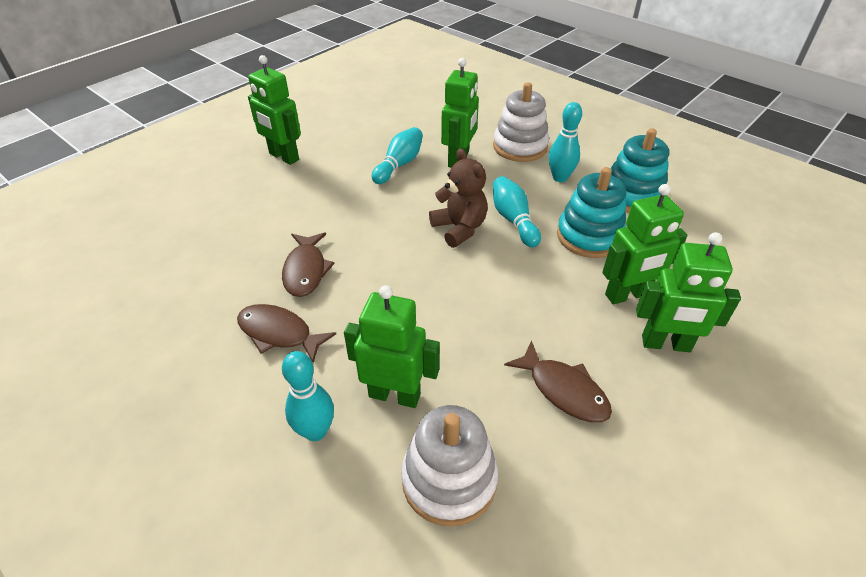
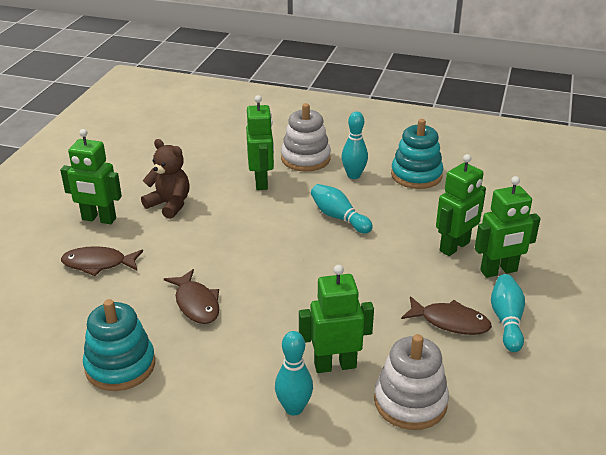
camera: 25 degrees left, 10 degrees down
(279, 333) = (211, 355): brown fish -> brown fish (98, 264)
(399, 165) = (212, 199): turquoise bowling pin -> turquoise bowling pin (506, 320)
(459, 228) = (300, 235): brown teddy bear -> brown teddy bear (169, 205)
(589, 236) = (403, 214): turquoise stacking toy -> turquoise stacking toy (120, 366)

